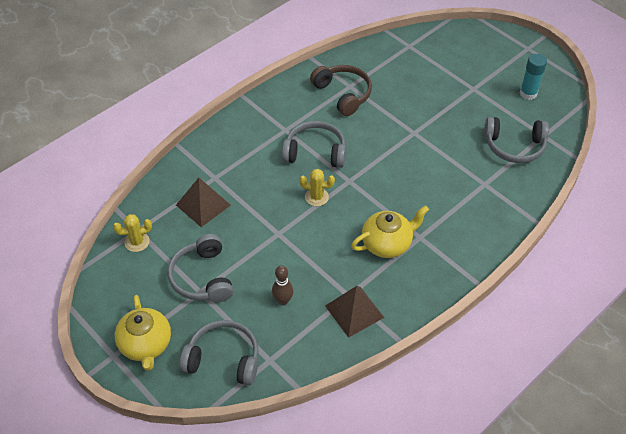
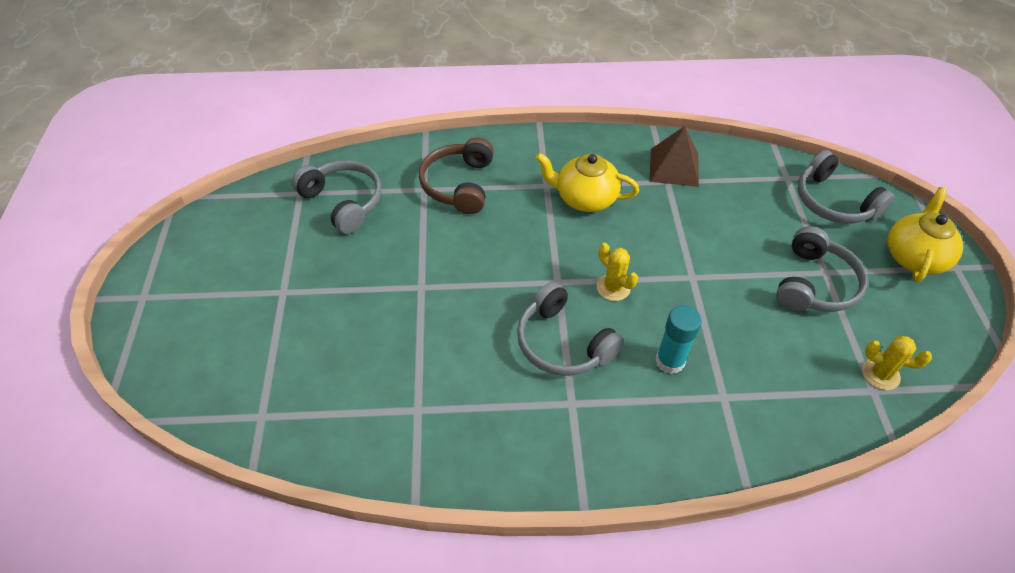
camera: 140 degrees left, 0 degrees up
(203, 205) = (763, 368): brown pyramid -> none
(283, 300) = (738, 213): brown bowling pin -> none
(343, 94) = (440, 402): brown headphones -> brown headphones (459, 185)
(528, 93) = (240, 243): turquoise glue stick -> turquoise glue stick (670, 361)

